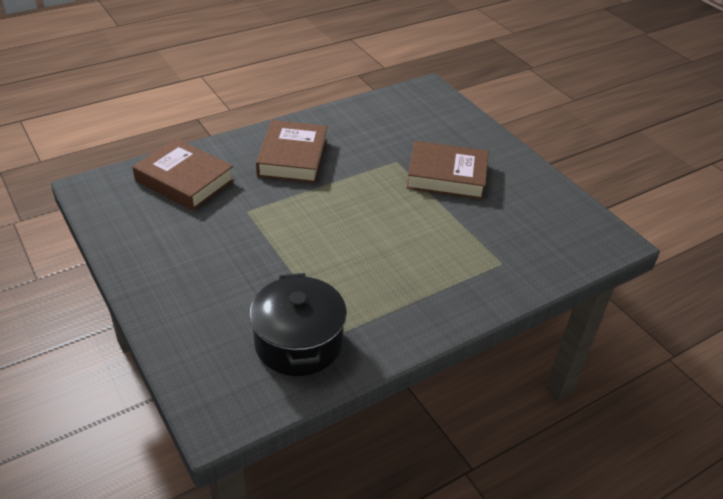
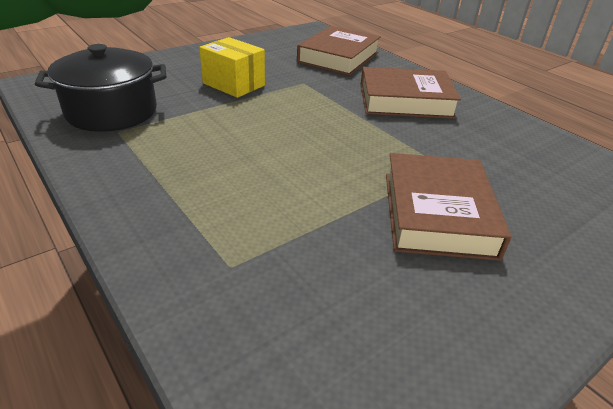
camera: 85 degrees right, 5 degrees down
(244, 258) = (233, 84): none -> yellow box

